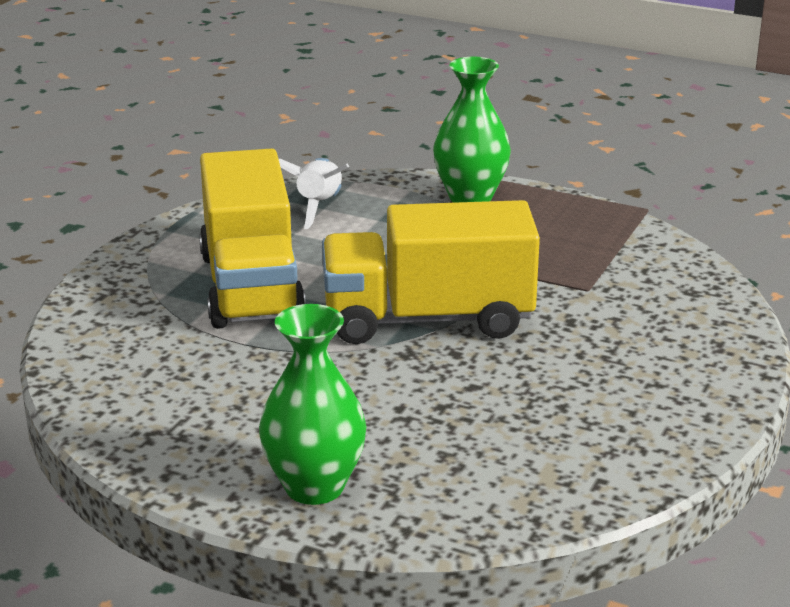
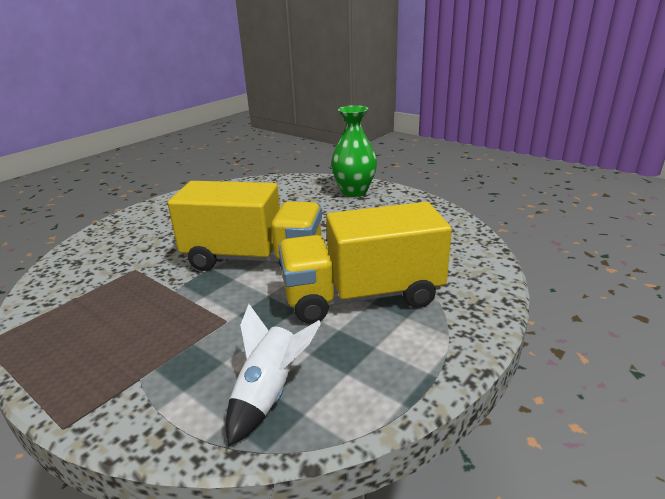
camera: 165 degrees left, 0 degrees up
(251, 287) = (362, 296): yellow truck -> yellow truck turned 105 degrees counterclockwise
(470, 197) = (110, 385): green vase -> none

